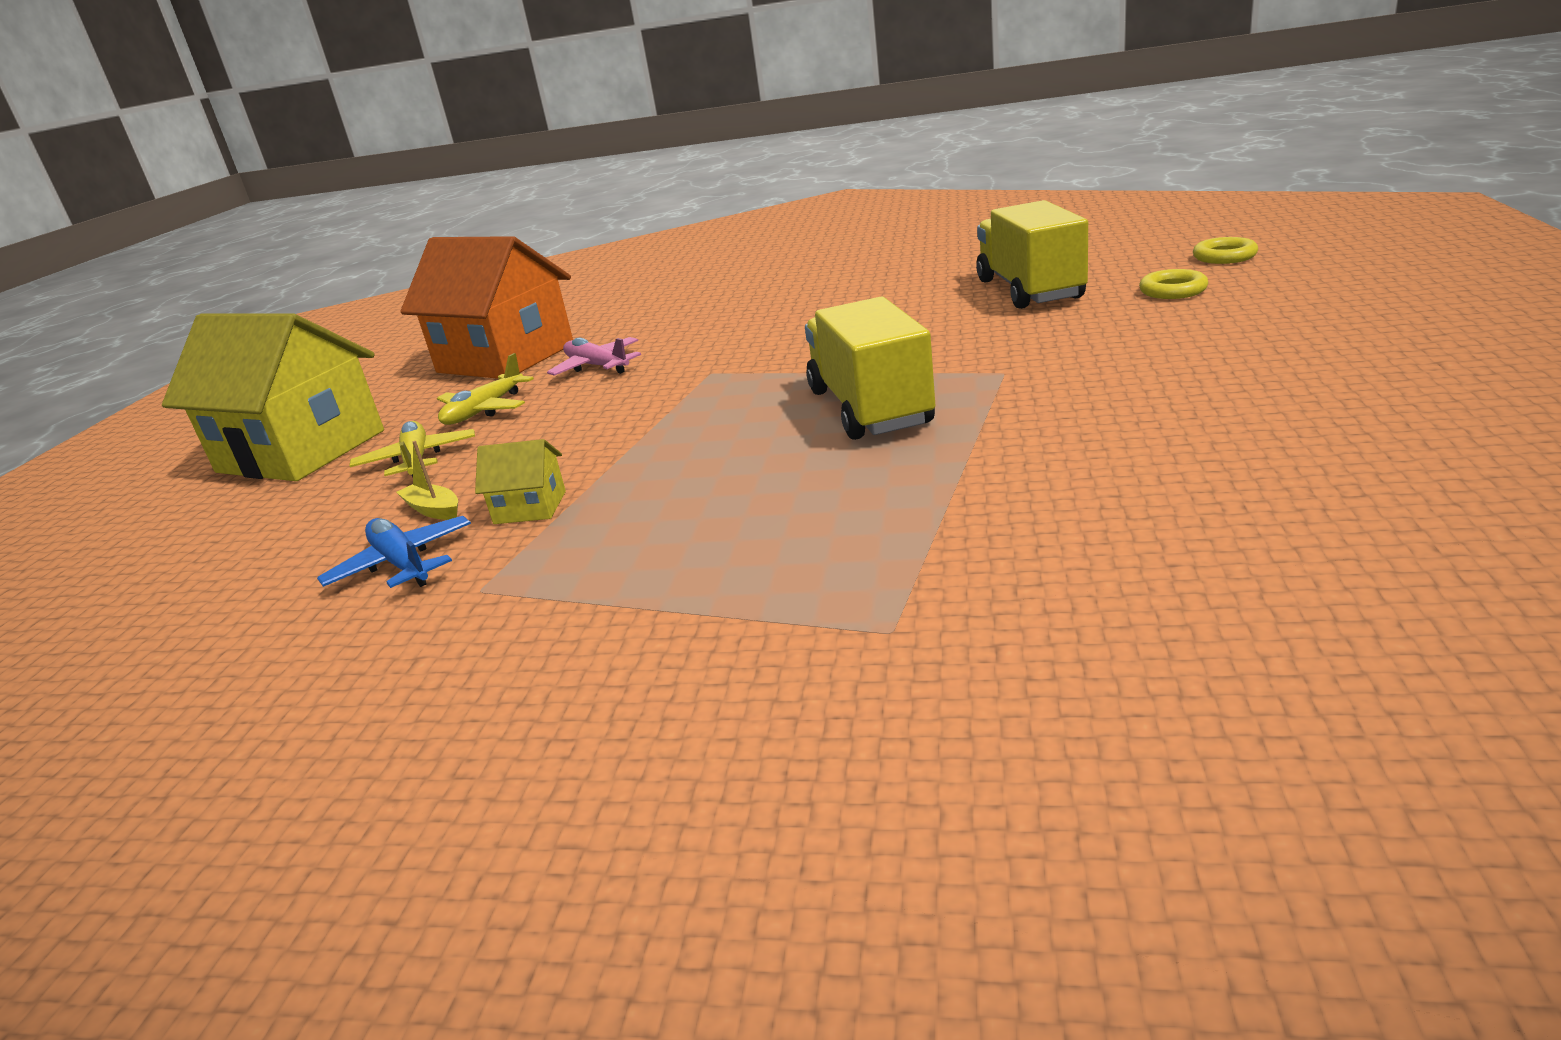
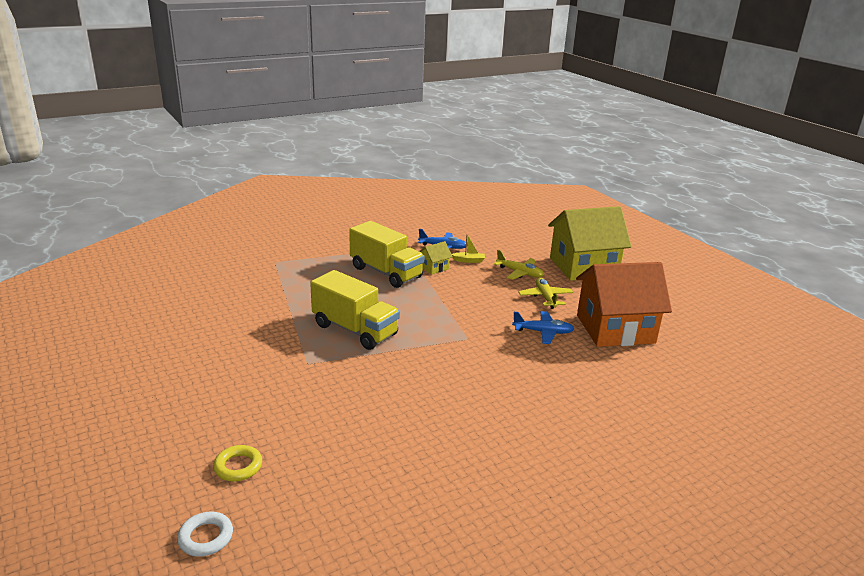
camera: 135 degrees right, 0 degrees up
(597, 366) = (543, 332): pink plane -> blue plane
(1029, 290) = (345, 454): yellow truck -> yellow truck (386, 272)
(1224, 257) = (206, 537): yellow ring -> white ring

